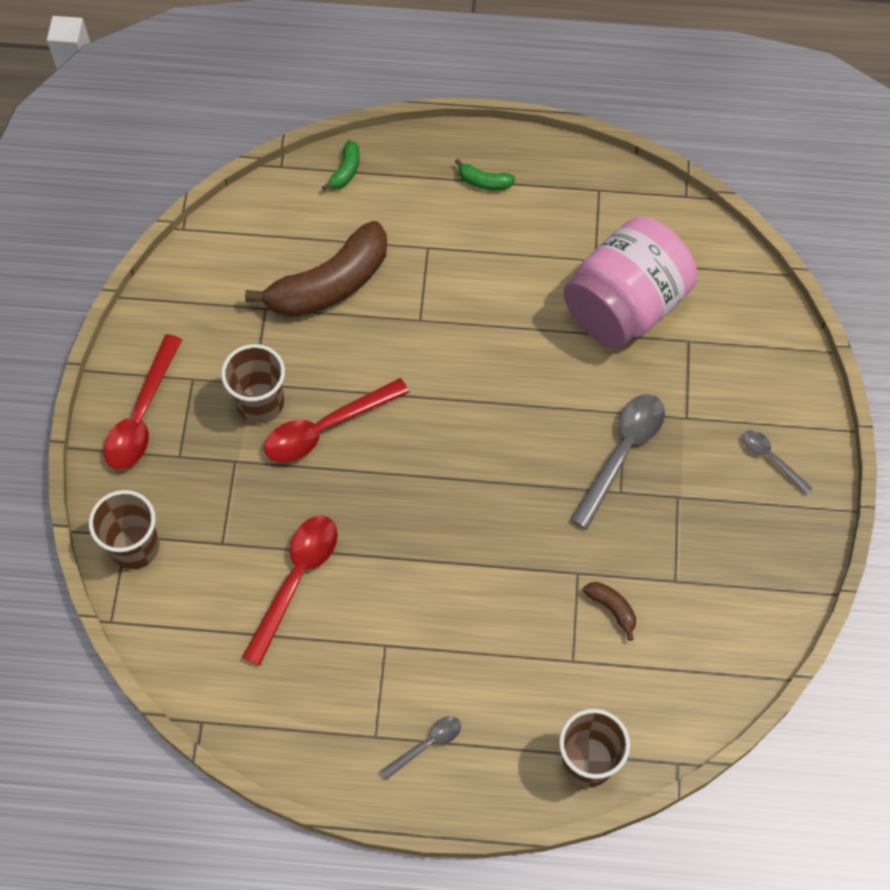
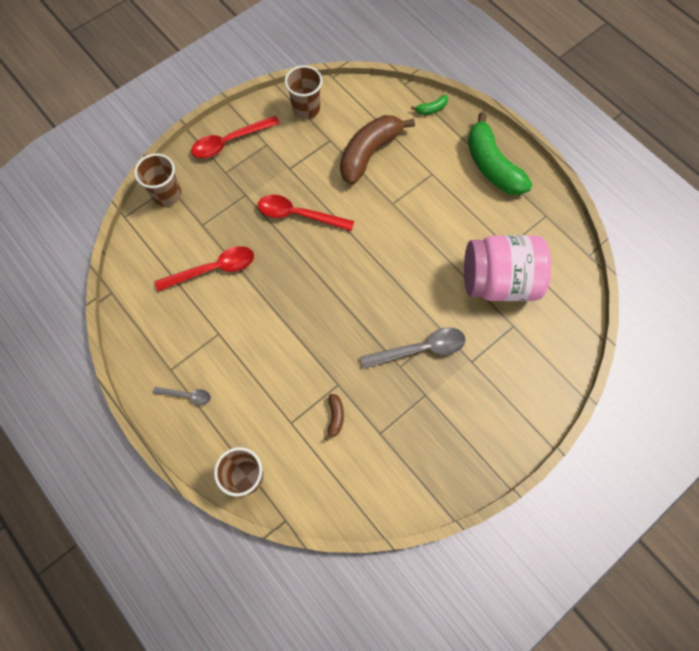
camera: 45 degrees right, 5 degrees up
(260, 403) = (283, 179): brown cup -> brown cup (306, 108)
(330, 284) = (369, 153): brown banana -> brown banana turned 120 degrees clockwise
(484, 182) = (491, 166): green banana -> green banana, size x2.40
(771, 459) = (493, 421): grey spoon -> none

